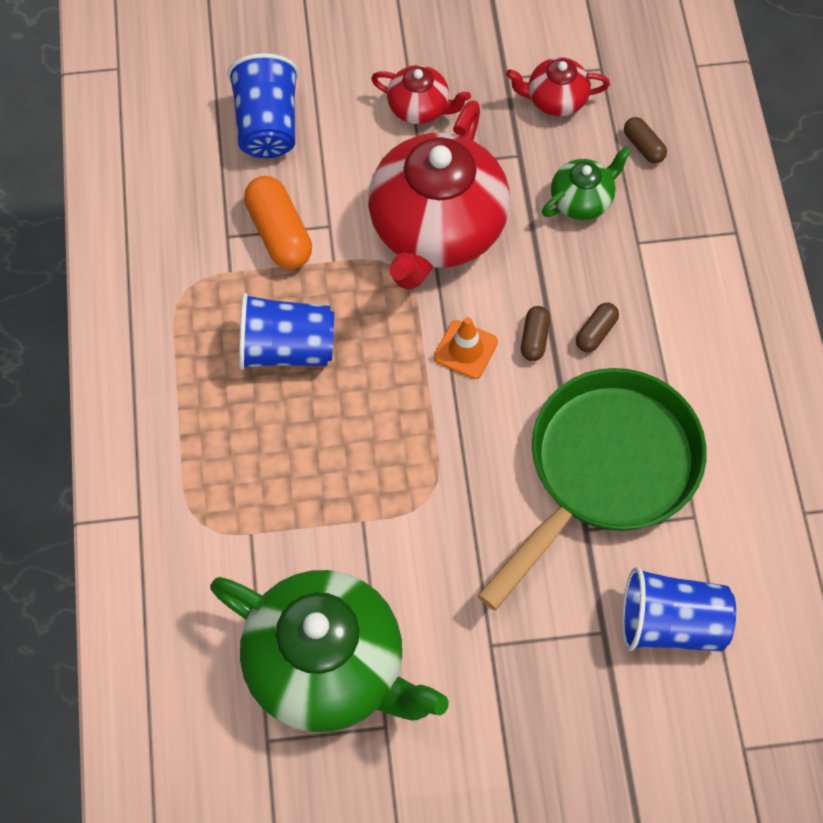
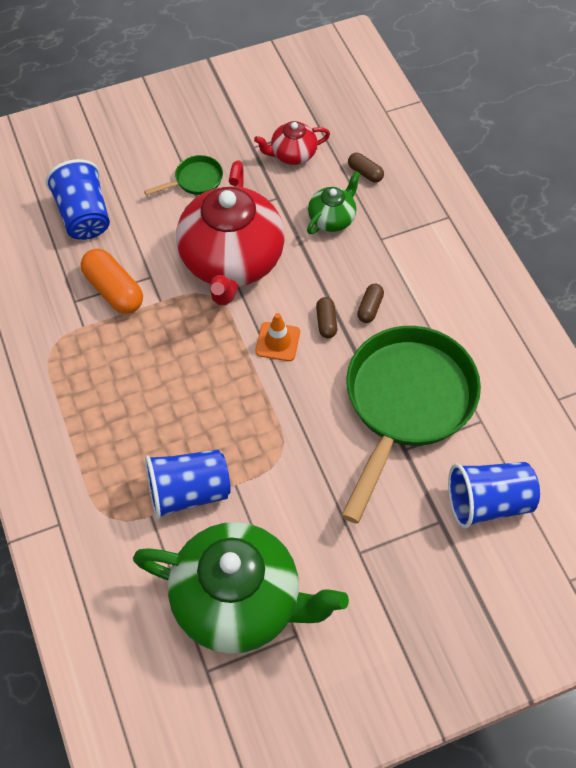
camera: 15 degrees left, 5 degrees down
(286, 349) = (142, 372): blue cup -> blue cup (188, 492)
(420, 108) = (195, 180): red teapot -> green pan

